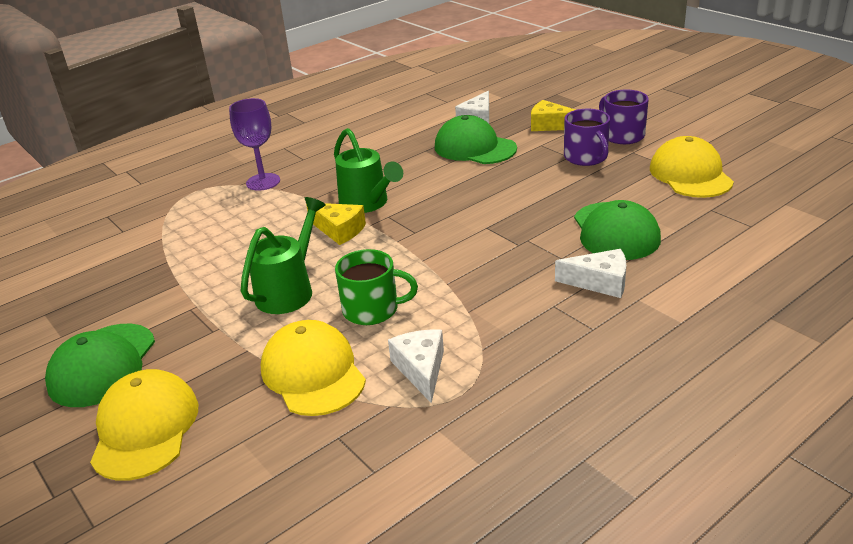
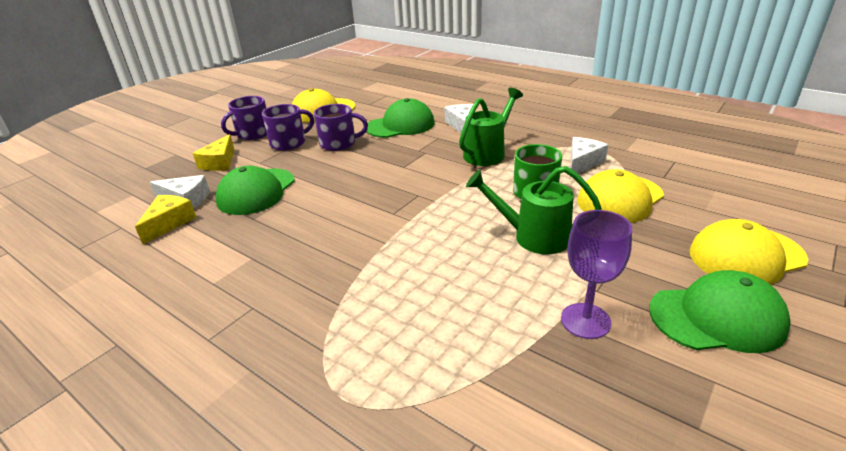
camera: 105 degrees left, 0 degrees up
(263, 182) = (317, 326): purple goblet -> purple goblet (585, 321)
(339, 230) = (424, 234): yellow cheese -> yellow cheese (169, 223)
(367, 204) = (371, 229): green watering can -> green watering can (488, 153)
(421, 369) = (582, 163): white cheese -> white cheese turned 150 degrees clockwise
(571, 187) = (339, 143): none -> purple mug

